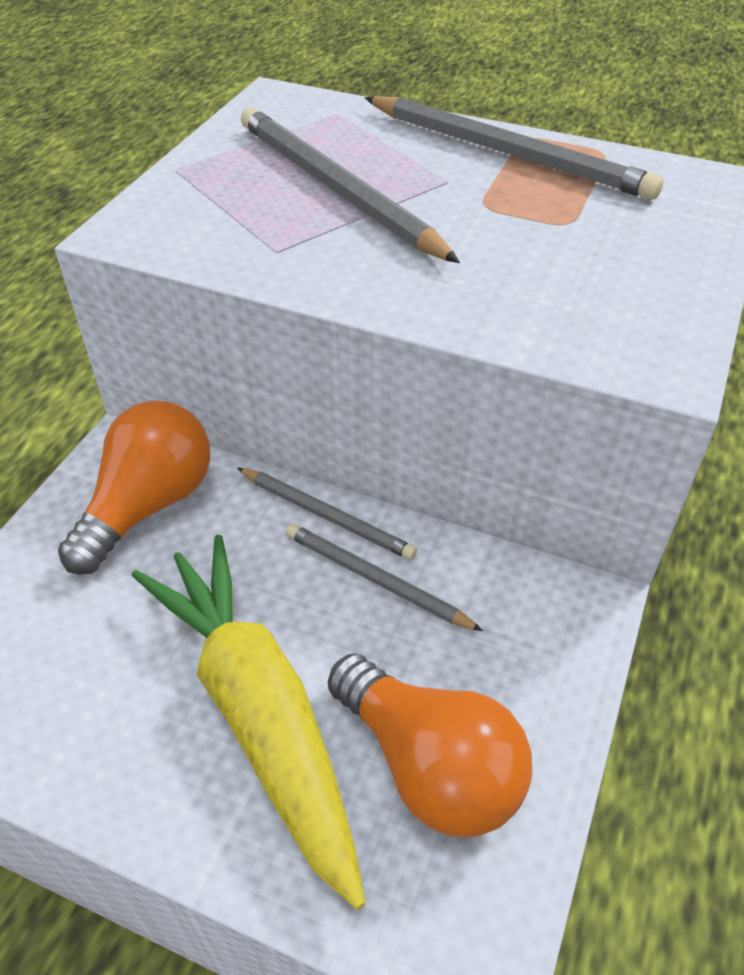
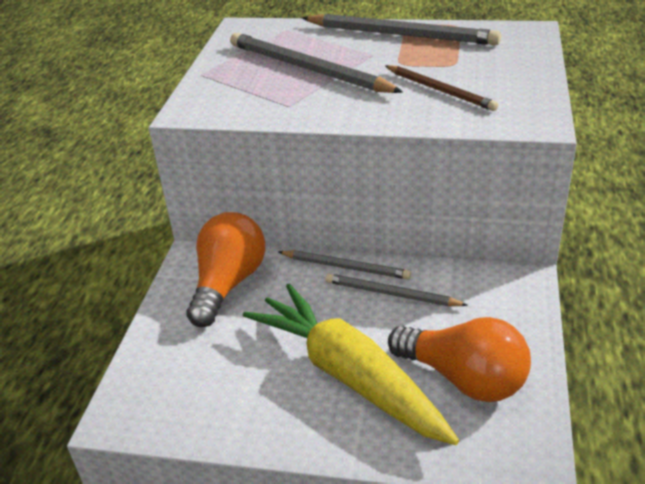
camera: 10 degrees left, 10 degrees down
(526, 268) = (440, 90): none -> brown pencil

